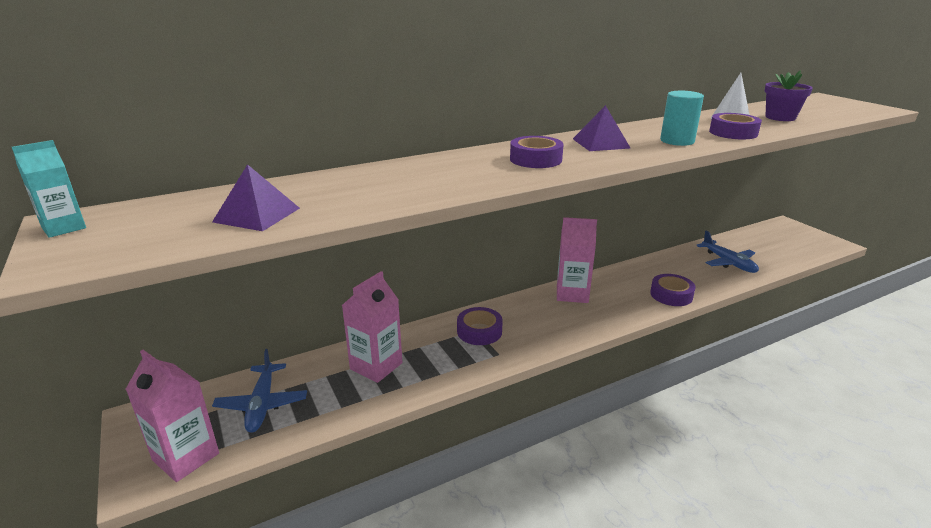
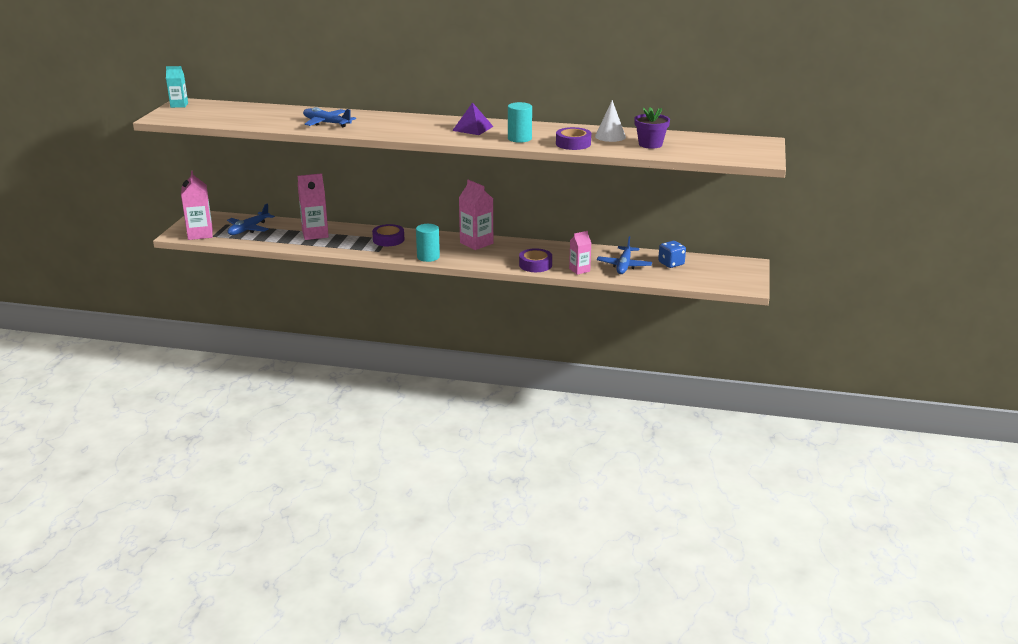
camera: 40 degrees right, 0 degrees up
(257, 215) = (243, 118): purple pyramid -> none
(416, 184) = (327, 123): none -> blue plane
(535, 159) = (411, 127): purple tape -> none
(564, 335) = (428, 257): none -> turquoise cylinder
(712, 283) = (579, 270): none -> pink carton
(748, 245) = (671, 263): none -> blue dice

